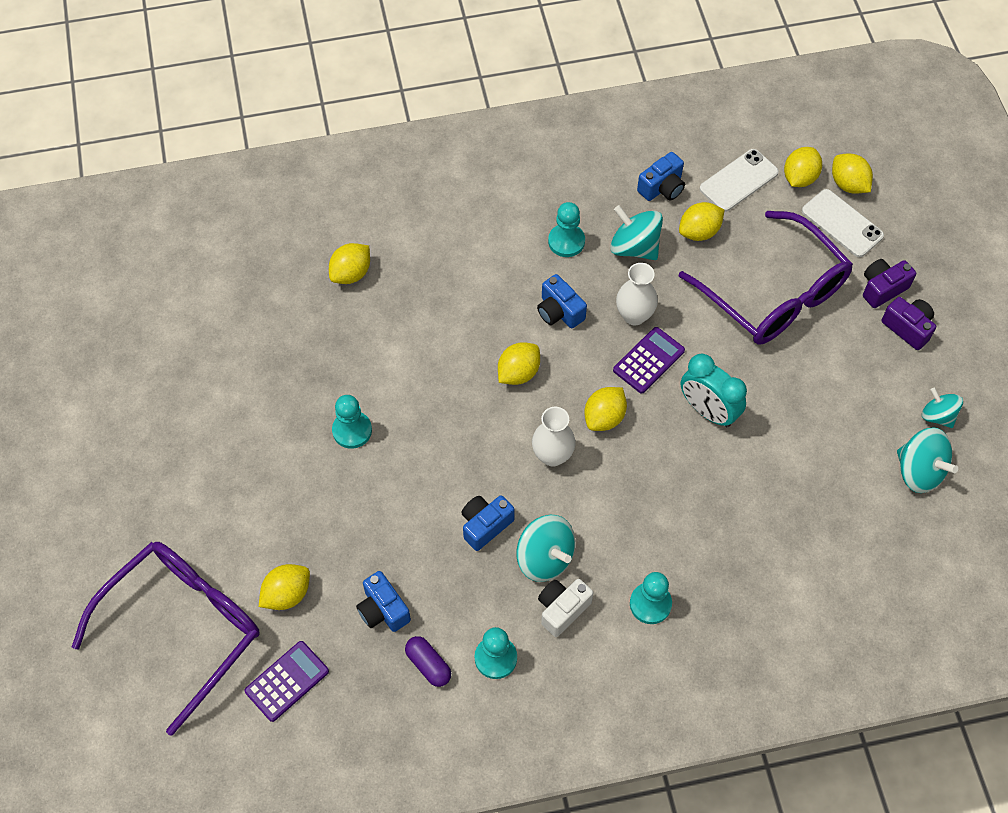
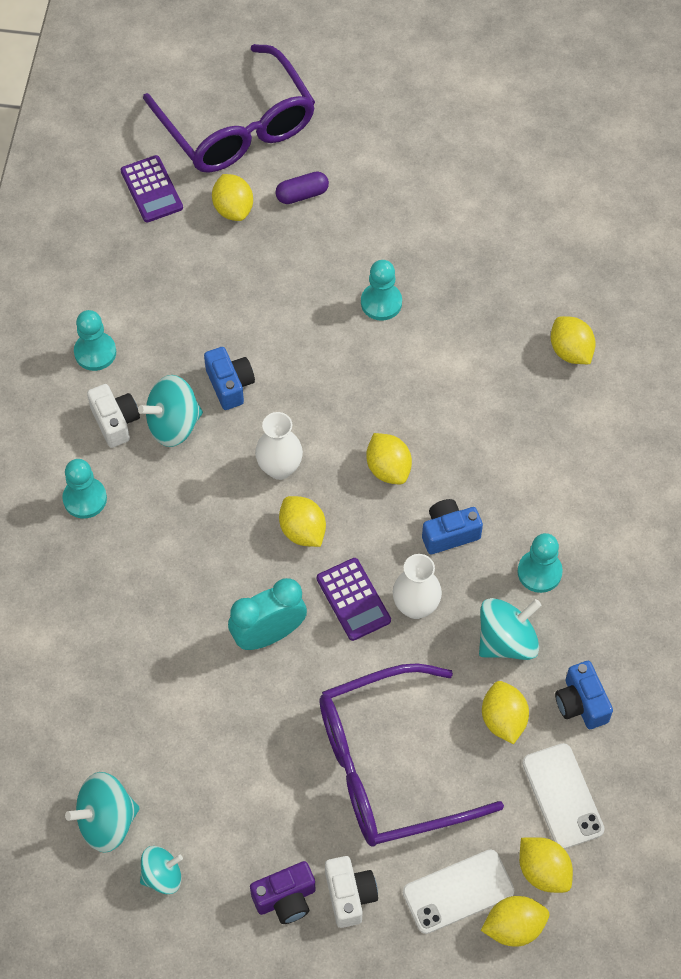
camera: 110 degrees right, 0 degrees up
(383, 610) = (183, 278): blue camera -> none
(428, 665) = (114, 298): purple capsule -> purple capsule (302, 194)
(882, 288) = (349, 895): purple camera -> white camera

